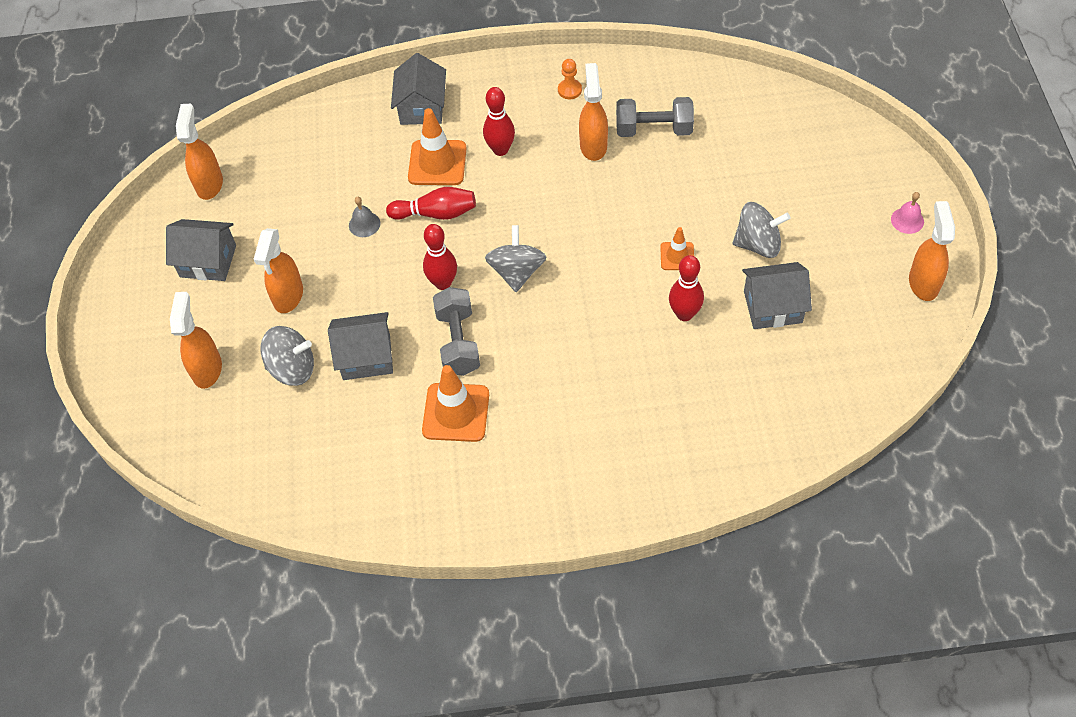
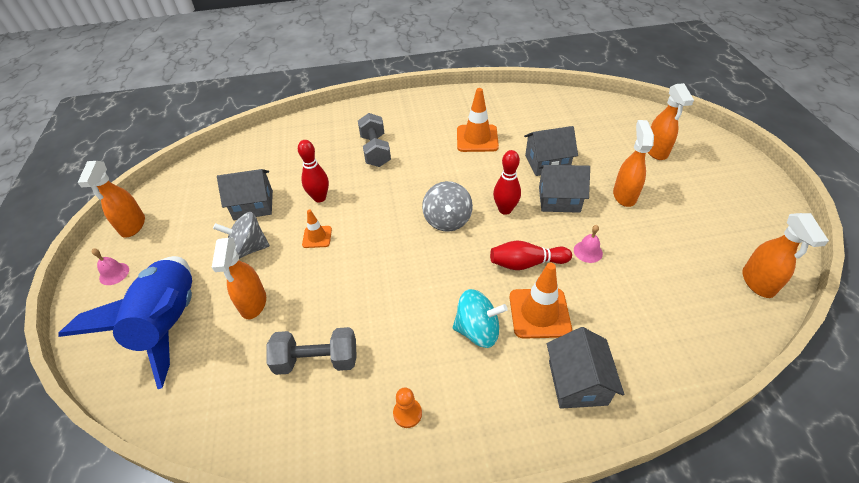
camera: 175 degrees right, 10 degrees down
(208, 261) = (707, 217): grey house -> grey house (559, 199)
(292, 368) = (596, 154): grey spinning top -> none
(364, 224) = (588, 251): grey bell -> pink bell
(458, 342) = (484, 174): grey dumbbell -> grey dumbbell (375, 151)
(500, 150) = (477, 330): red bowling pin -> turquoise spinning top
(593, 145) = (382, 338): orange spray bottle -> orange spray bottle (253, 303)
(812, 165) = (170, 323): none -> blue rocket

